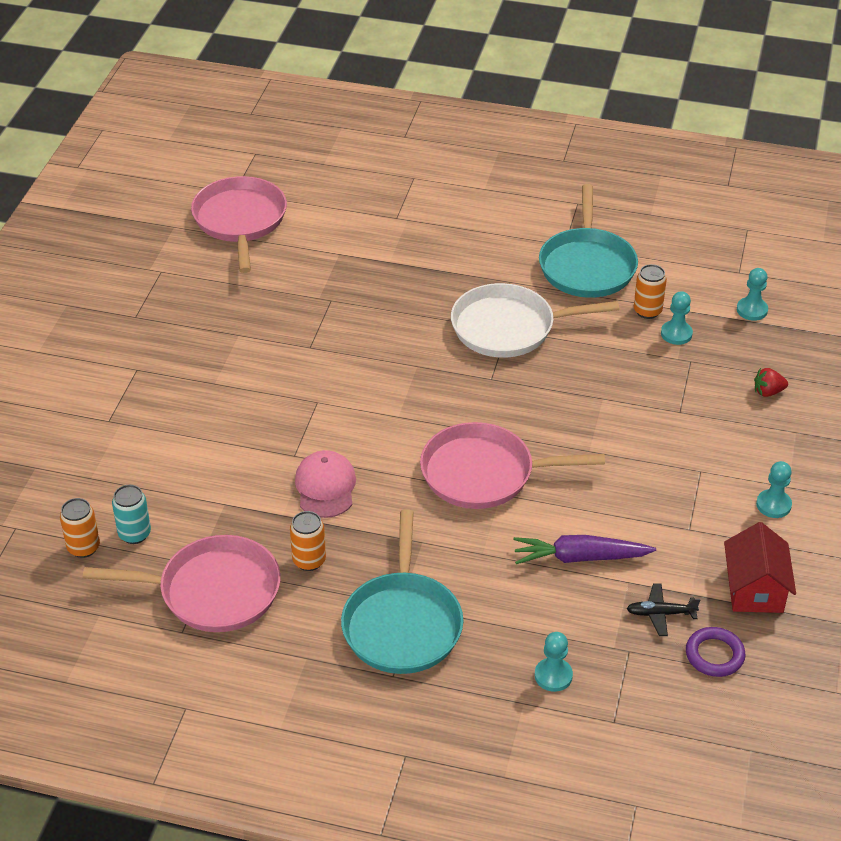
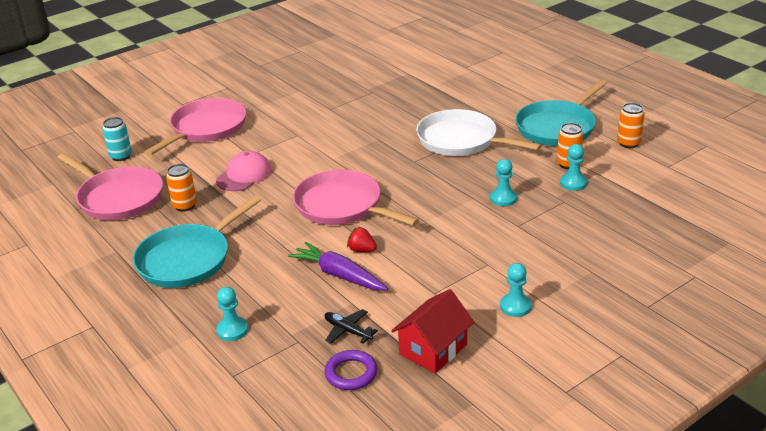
camera: 40 degrees right, 10 degrees down
(83, 547) = (90, 152): orange can -> orange can (628, 143)
(240, 220) = (373, 42): pink pan -> pink pan (206, 128)
(752, 310) = (650, 190): turquoise pawn -> turquoise pawn (503, 198)
(768, 392) = (600, 240): red strawberry -> red strawberry (362, 250)

